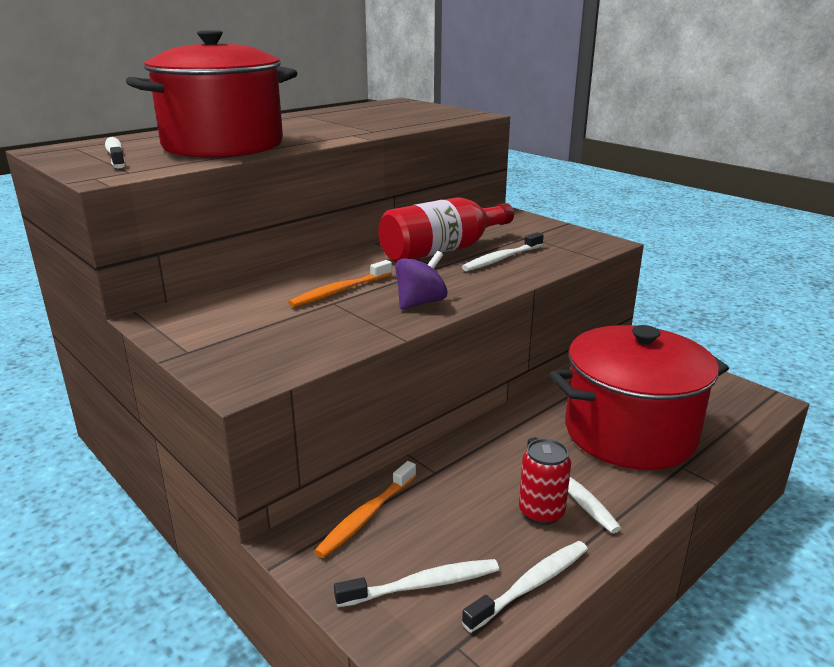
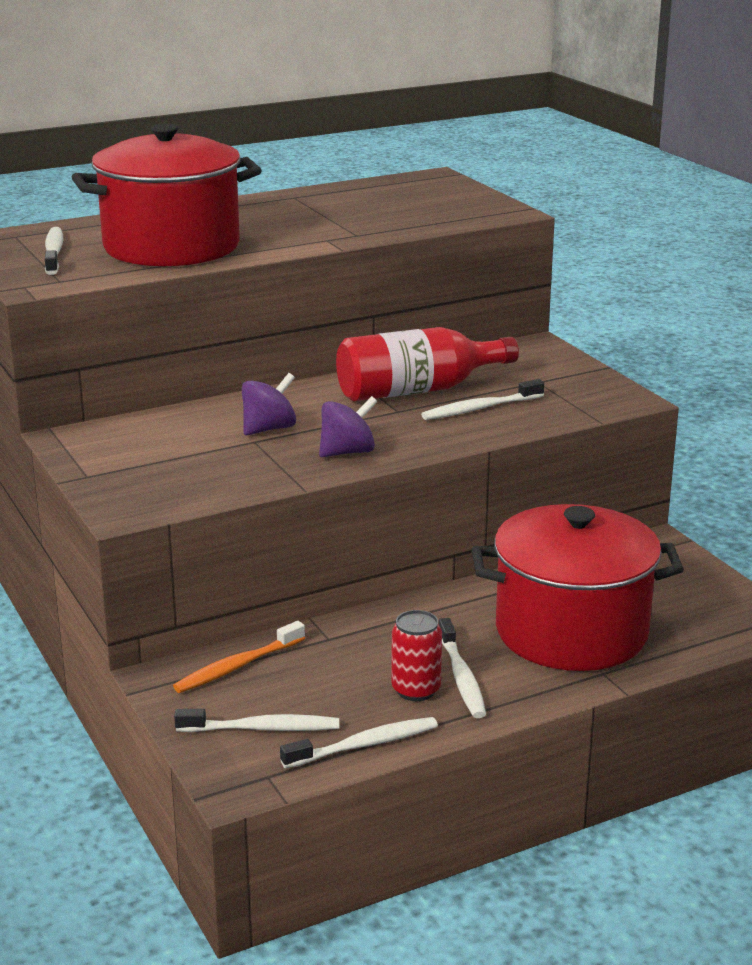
camera: 15 degrees right, 0 degrees up
(340, 291) = (269, 429): orange toothbrush -> purple spinning top

